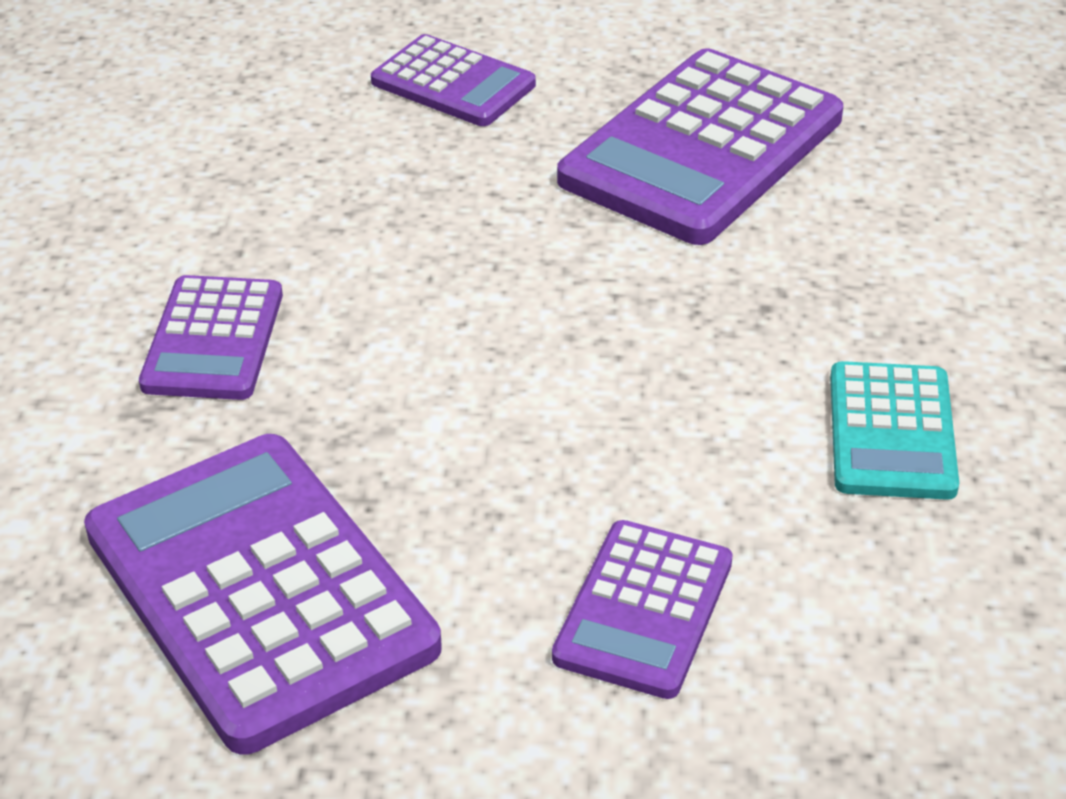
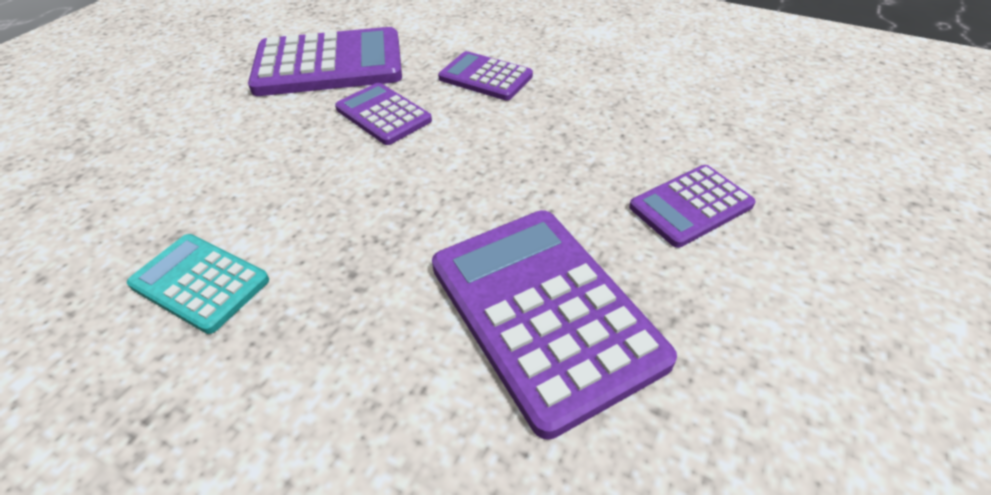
camera: 115 degrees right, 5 degrees up
(644, 610) = (208, 149): purple calculator -> purple calculator (383, 115)

